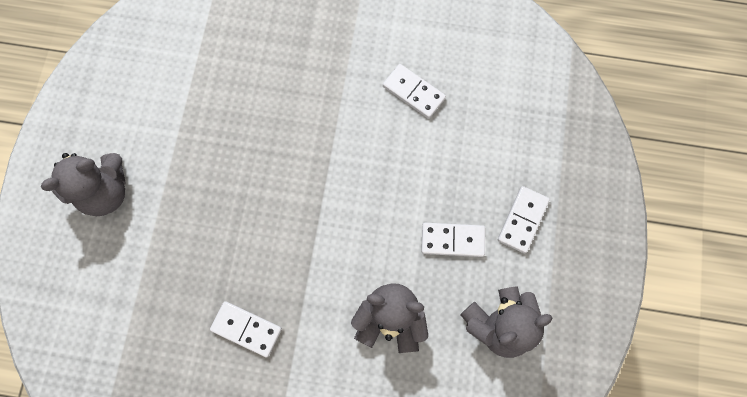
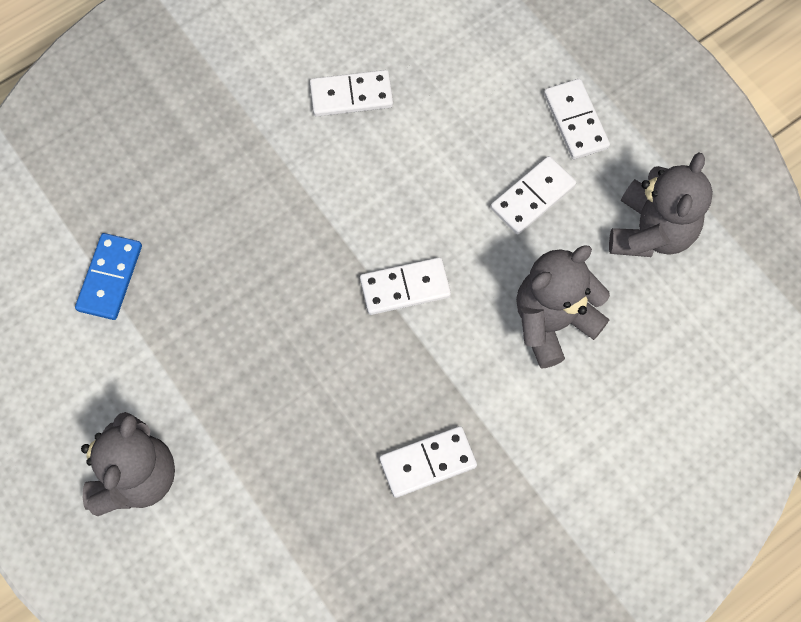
camera: 45 degrees left, 5 degrees down
(196, 78) = (110, 278): none -> blue domino
(332, 224) = (405, 287): none -> white domino

